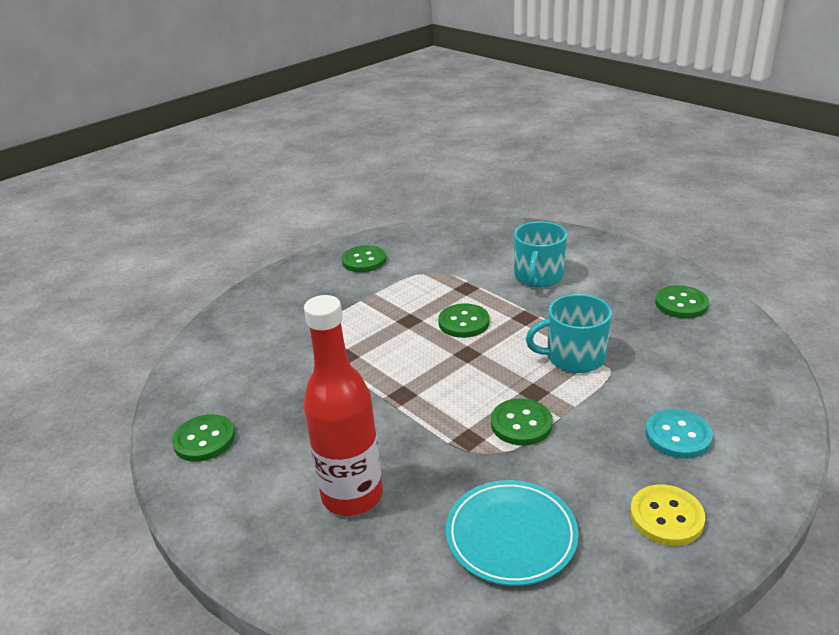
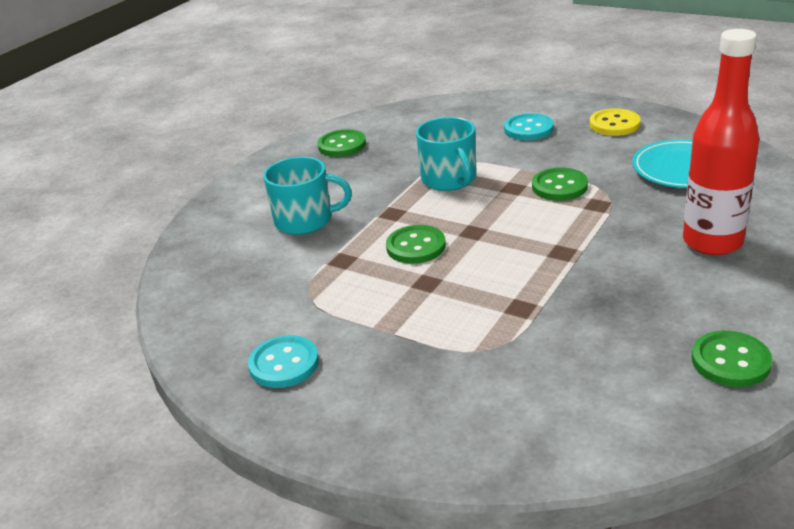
camera: 105 degrees left, 0 degrees up
(364, 261) = (284, 364): green button -> turquoise button

